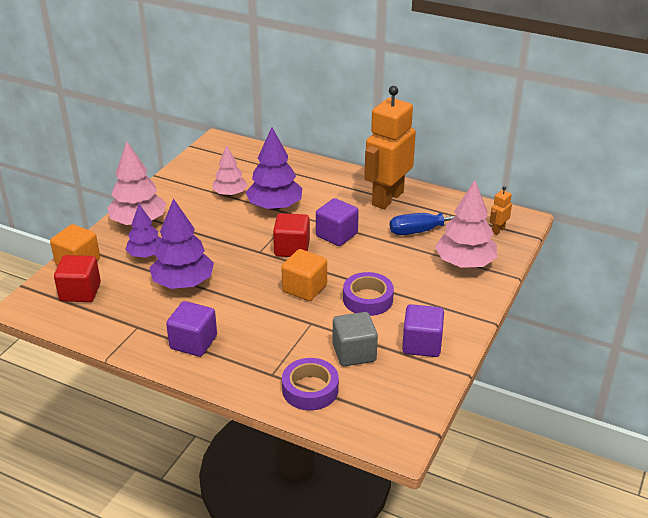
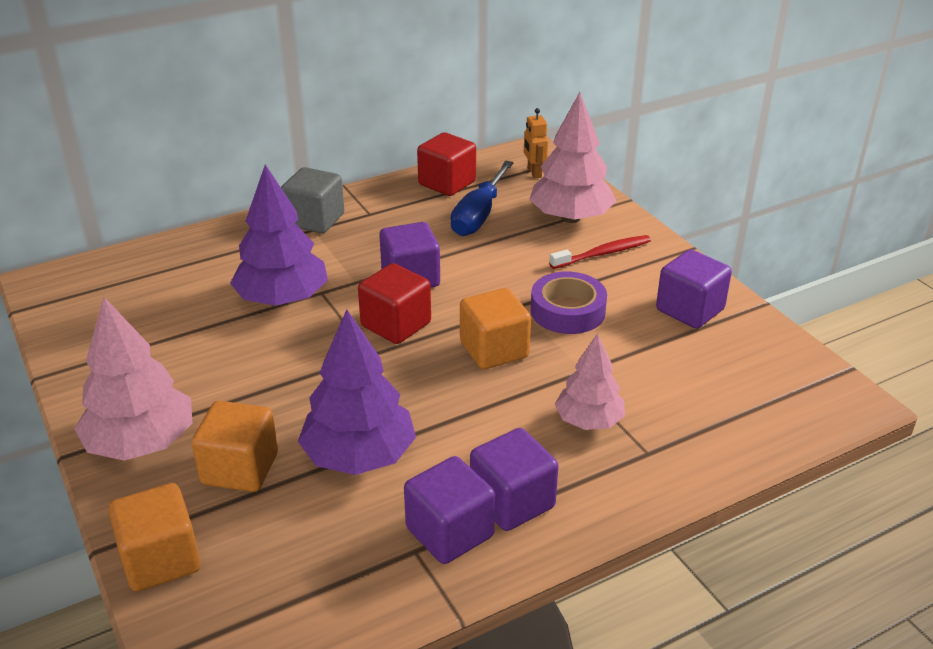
camera: 55 degrees left, 0 degrees up
(80, 292) = (250, 587): red cube -> red cube (447, 183)
(146, 254) = (240, 469): purple tree -> orange cube
(157, 332) = (450, 532): none -> purple cube
(230, 194) = (197, 324): pink tree -> pink tree (589, 421)
(310, 389) = (705, 431): purple tape -> none
(354, 353) = (662, 365): grey cube -> grey cube (315, 220)
(387, 198) = (382, 211): orange robot -> none
(441, 290) = (603, 253): none -> red toothbrush

